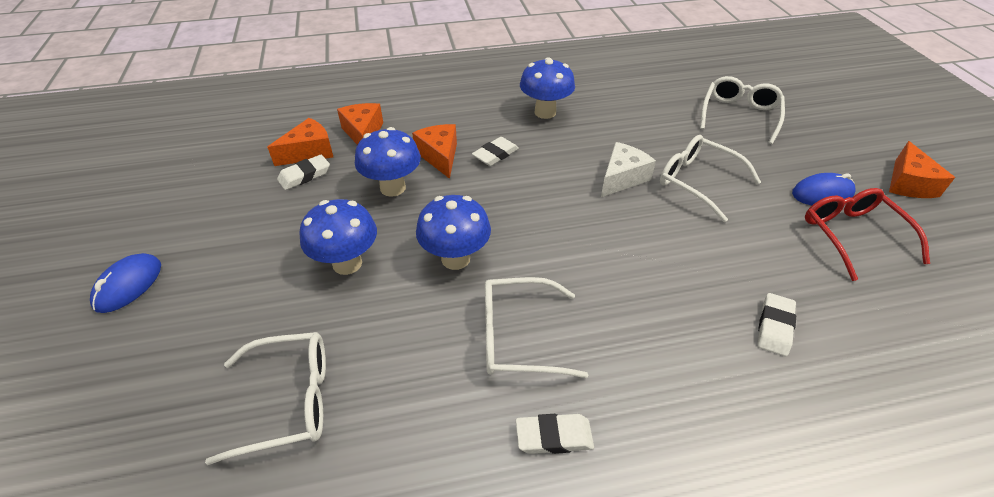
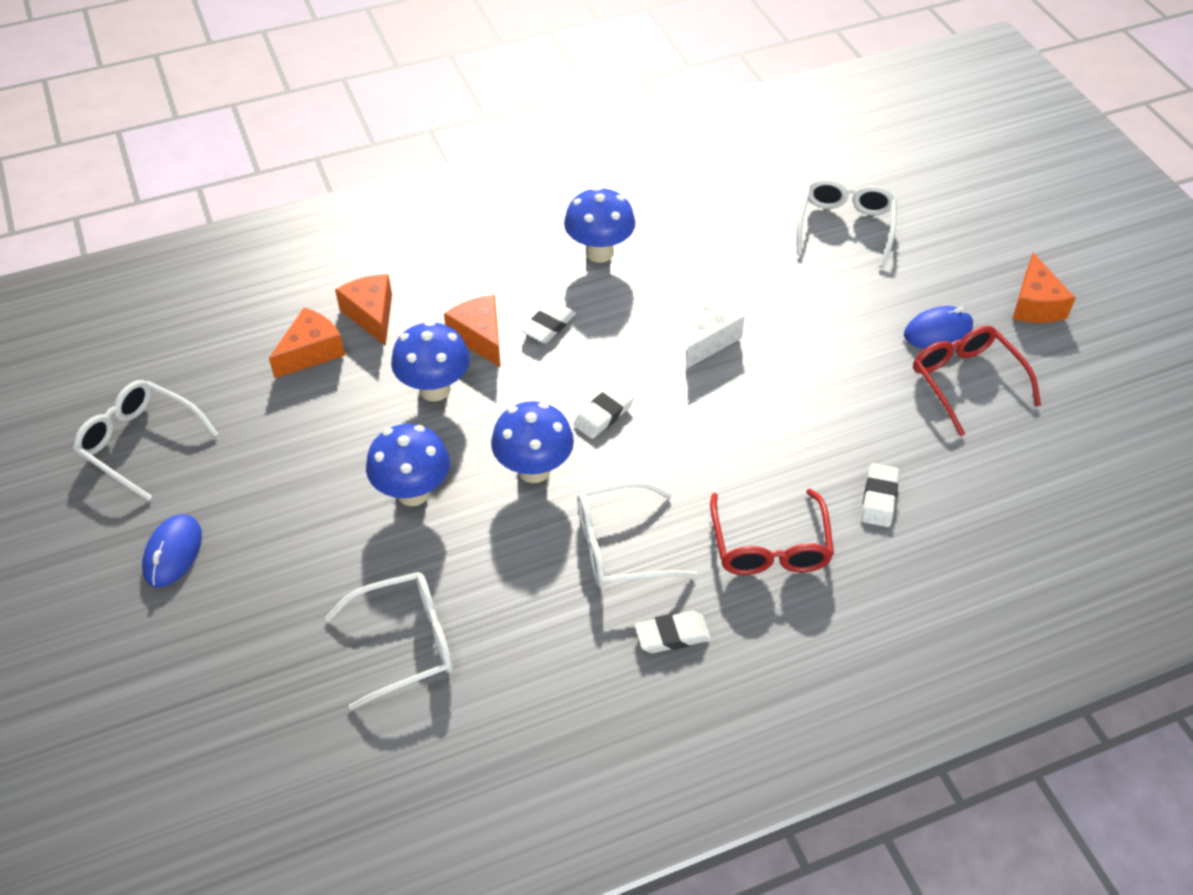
camera: 10 degrees left, 5 degrees up
(304, 175) = (319, 386): white eraser -> white eraser (604, 414)
(664, 358) = (770, 546): none -> red glasses
(697, 182) = (796, 333): white glasses -> white glasses (139, 442)

